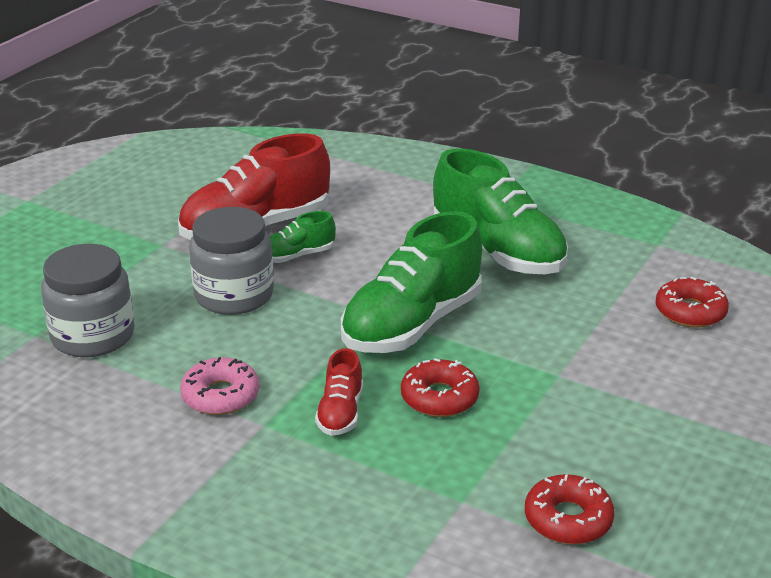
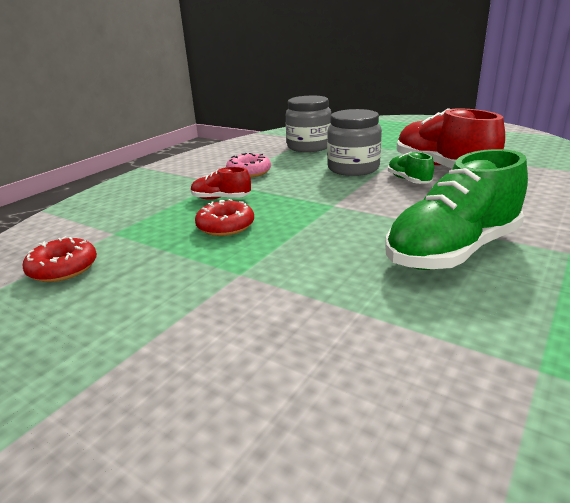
camera: 95 degrees right, 5 degrees down
(412, 325) = (320, 216): green shoe -> none
(690, 312) = (355, 377): red donut -> none

